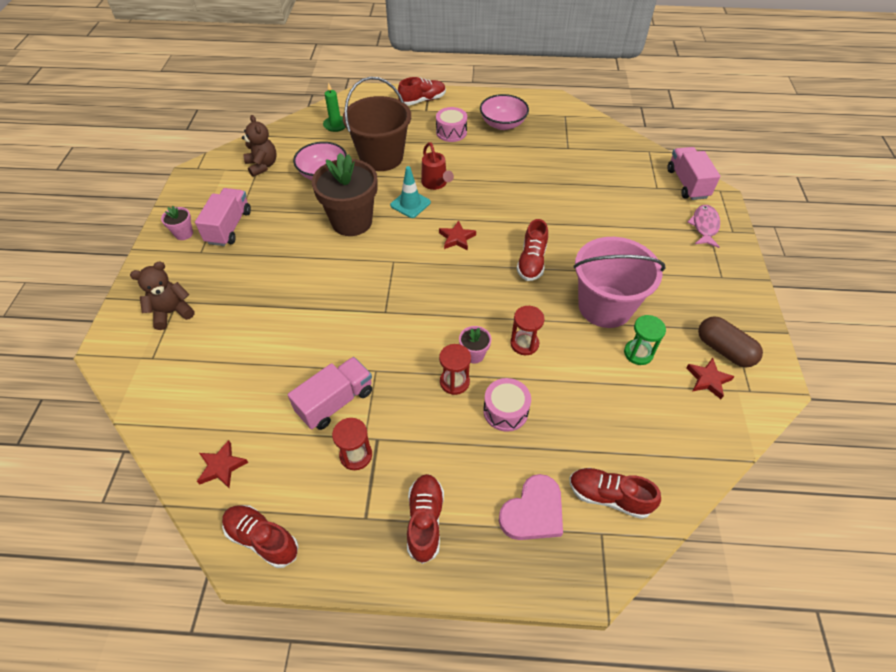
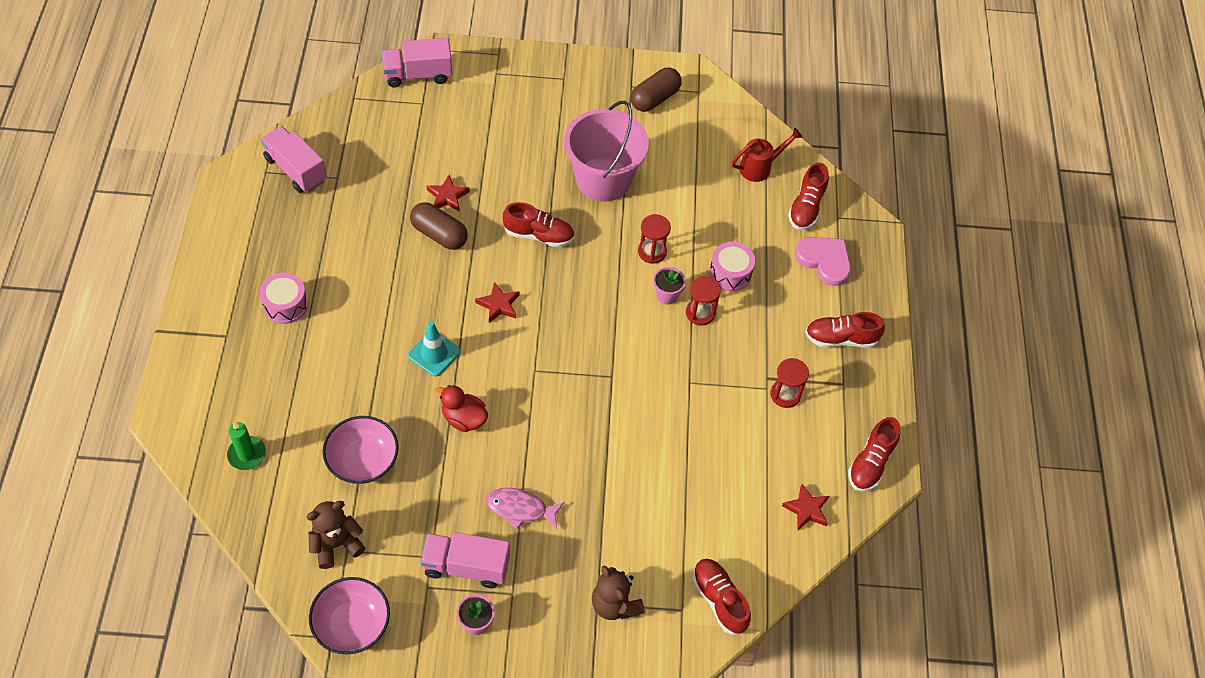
camera: 95 degrees left, 5 degrees up
(335, 402) = (729, 416): pink truck -> pink truck (296, 169)
(352, 222) = (464, 418): brown flower pot -> red duck
(381, 157) = (333, 390): brown bucket -> none
(422, 100) = (200, 340): red shoe -> red shoe (719, 600)
(435, 184) = (396, 325): red watering can -> red watering can (759, 167)
(503, 124) = (275, 243): pink bowl -> pink bowl (352, 624)
(523, 202) = (439, 234): none -> brown capsule
(638, 353) = (660, 162): green hourglass -> none
(704, 226) = (489, 75): pink fish -> pink fish (520, 509)
(708, 380) = (688, 118): red star -> red star (447, 196)

